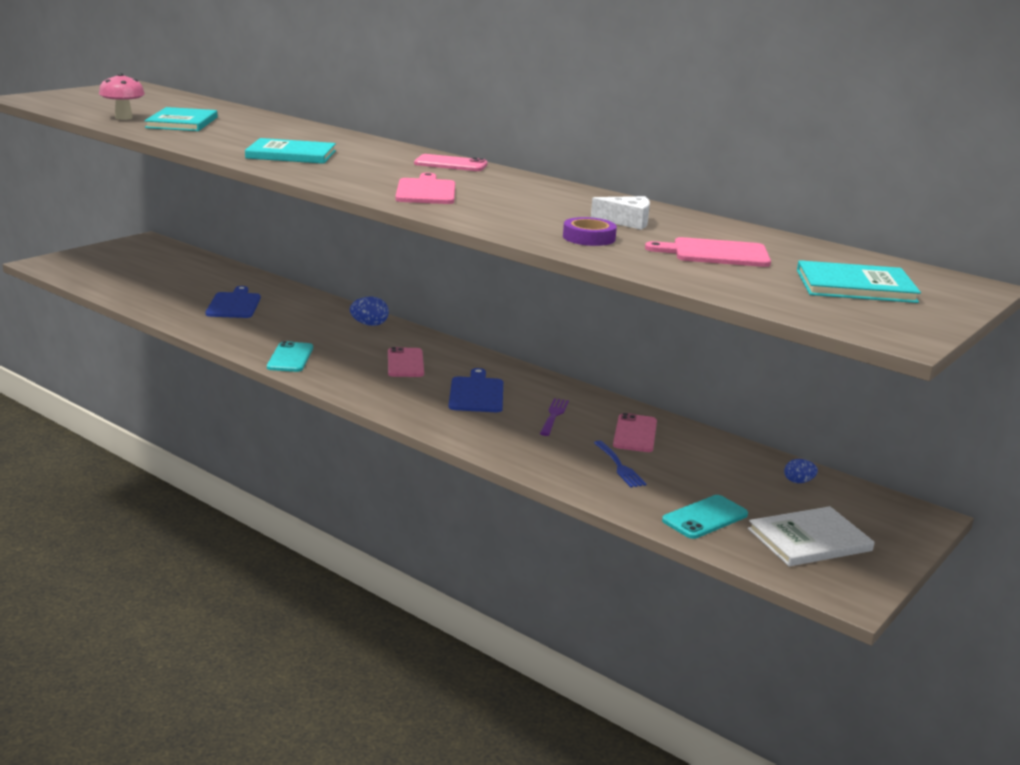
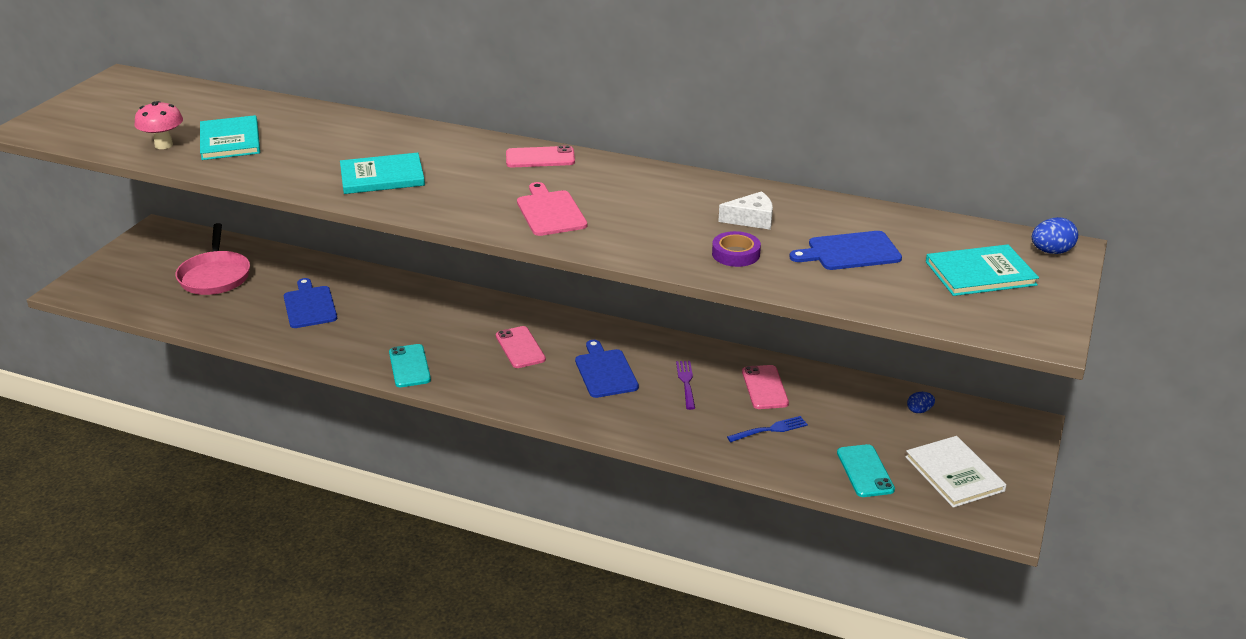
camera: 15 degrees left, 10 degrees up
(169, 274) = (215, 276): none -> pink pan
(369, 324) = (457, 303): blue egg -> blue egg (1051, 252)
(619, 466) = (770, 430): blue fork -> blue fork turned 75 degrees counterclockwise
(705, 518) = (865, 471): turquoise phone -> turquoise phone turned 45 degrees counterclockwise
(716, 253) = (850, 252): pink cutting board -> blue cutting board
(809, 540) = (954, 474): white book -> white book turned 75 degrees counterclockwise

